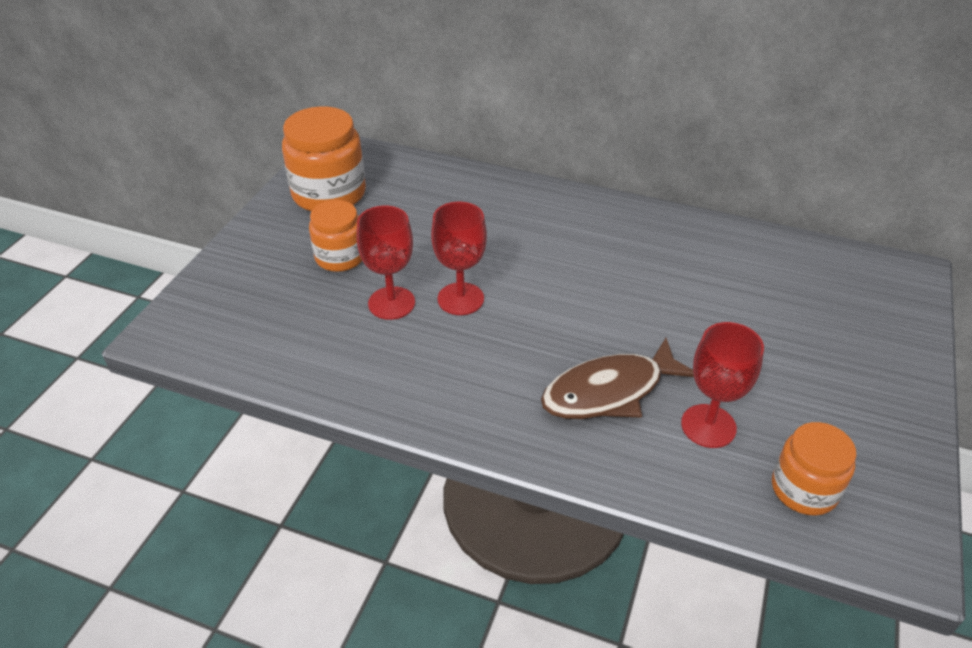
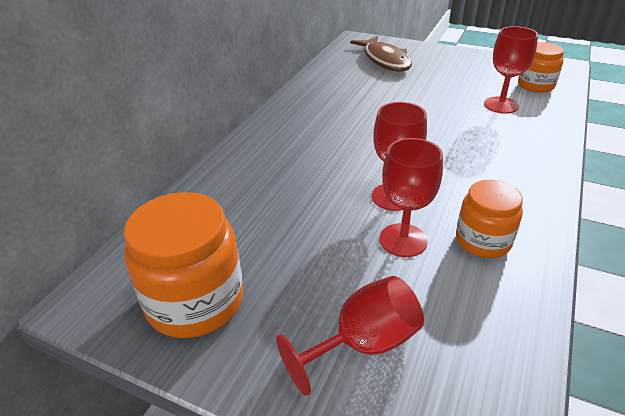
camera: 85 degrees left, 5 degrees down
(274, 276) = (363, 344): none -> red goblet
(340, 257) = (327, 283): orange jar -> orange jar (483, 241)
(610, 391) = (483, 134): brown fish -> brown fish (385, 60)

